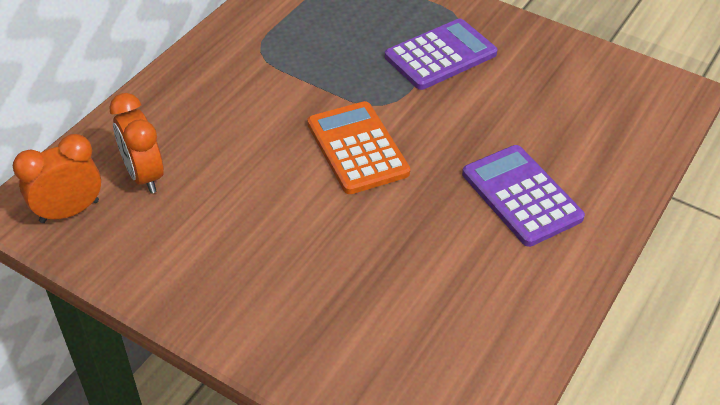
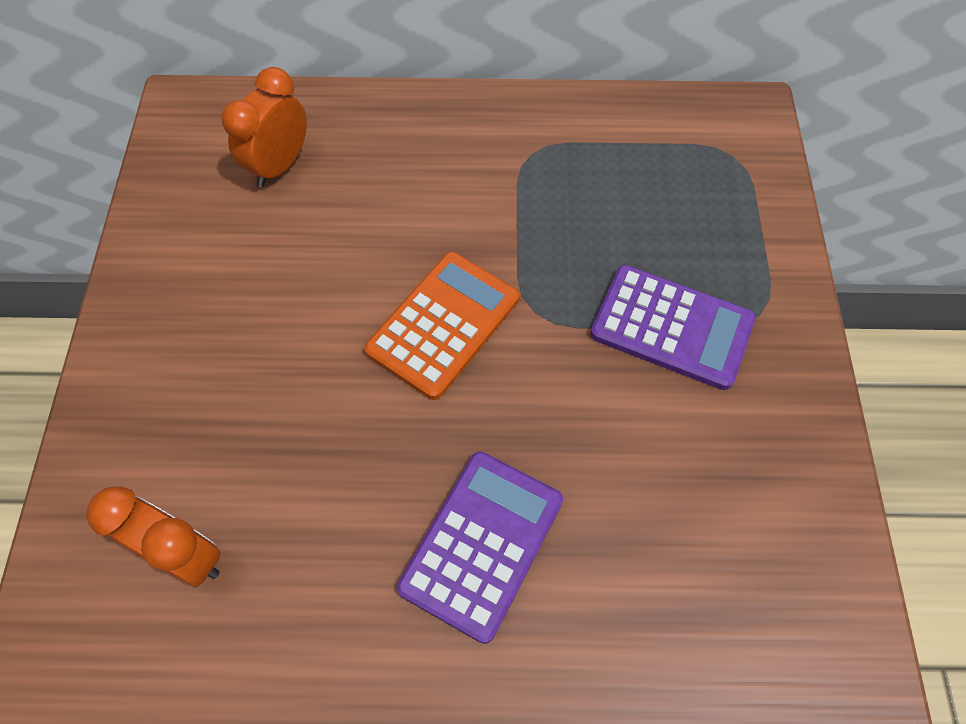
camera: 60 degrees right, 15 degrees up
(69, 211) = (199, 140): orange clock -> orange clock (184, 555)

